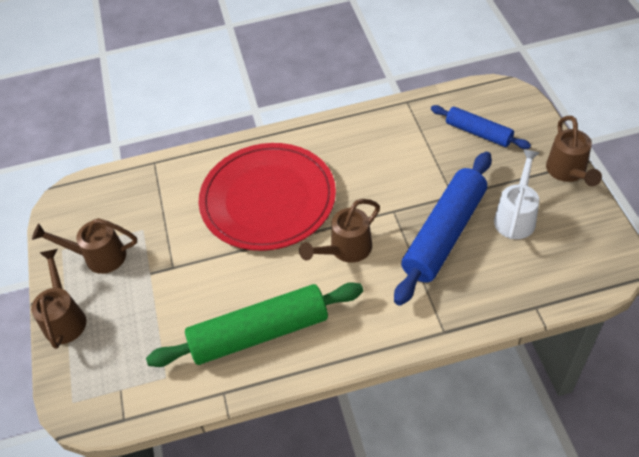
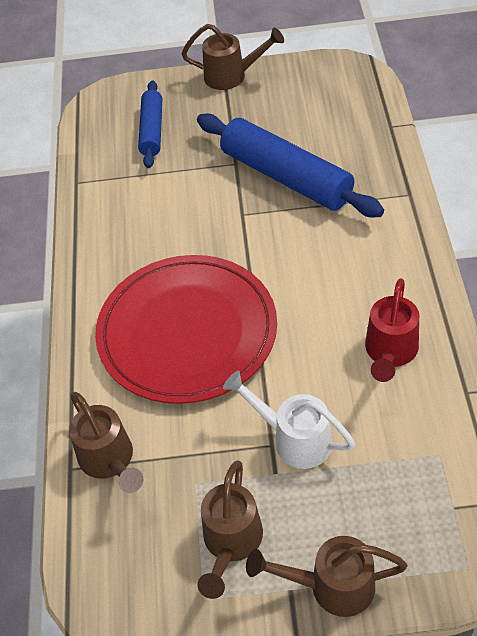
camera: 80 degrees left, 0 degrees up
(259, 333) = (390, 352): green rolling pin -> red watering can
(346, 250) = (287, 262): brown watering can -> brown watering can (110, 461)
(478, 133) = (152, 130): blue rolling pin -> blue rolling pin turned 45 degrees counterclockwise
(516, 216) = (278, 121): white watering can -> white watering can (294, 439)

